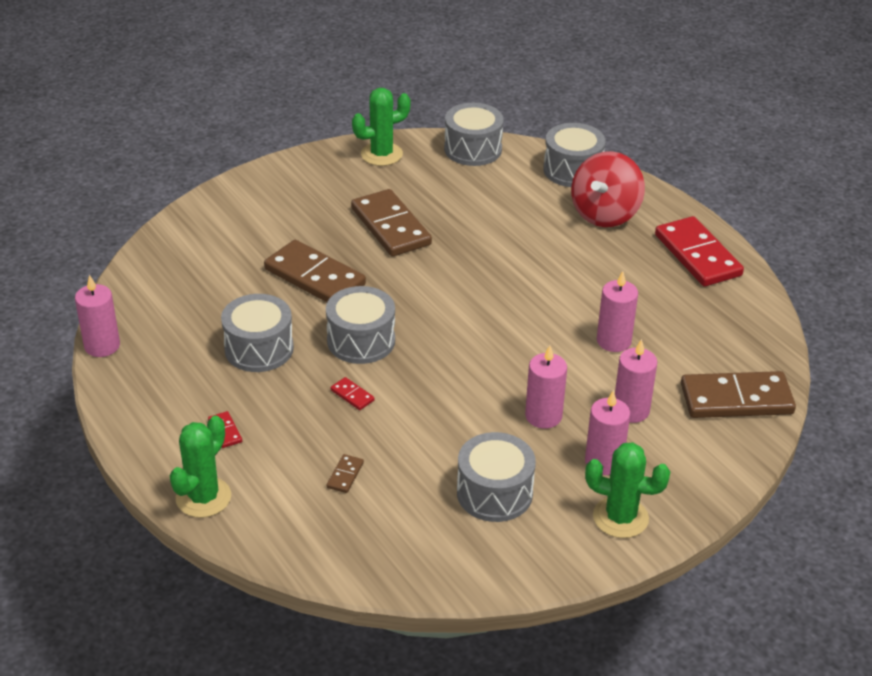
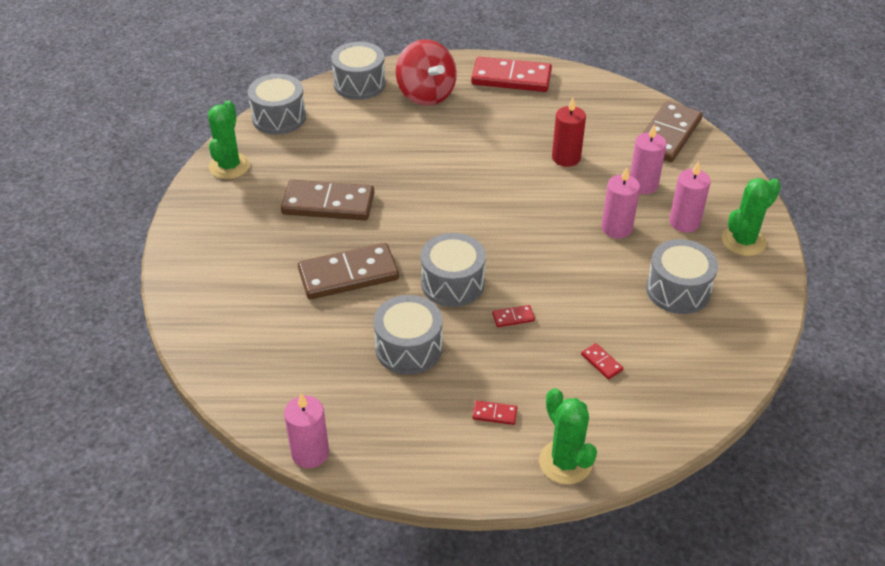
camera: 55 degrees left, 5 degrees up
(345, 475) = (601, 362): brown domino -> red domino
(613, 341) = (566, 158): pink candle -> red candle

